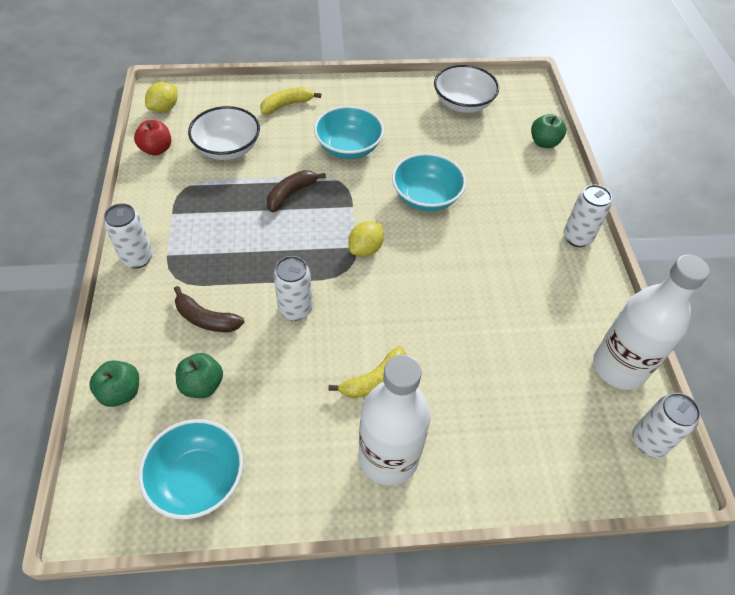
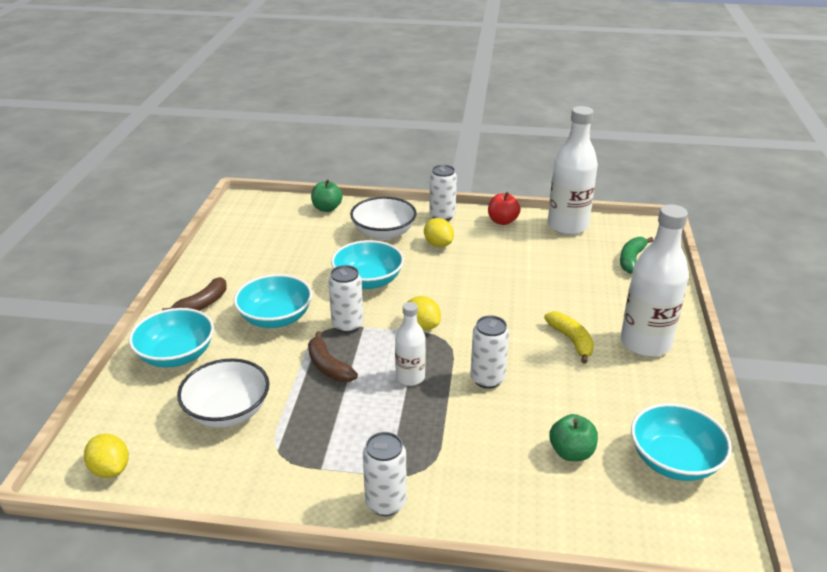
camera: 75 degrees left, 20 degrees down
(121, 392) = (577, 519): green apple -> none
(156, 149) = (193, 480): red apple -> red apple (502, 221)
(206, 319) = (489, 445): brown banana -> brown banana (202, 304)
(286, 105) = (176, 355): yellow banana -> turquoise bowl
(287, 251) = (410, 377): none -> white bottle
(463, 104) = (250, 239): white bowl -> white bowl (384, 233)
(516, 242) = (438, 244): none -> yellow lemon
(568, 445) = (631, 260): none -> green banana
(649, 441) = (627, 228): white can -> white can (347, 325)

